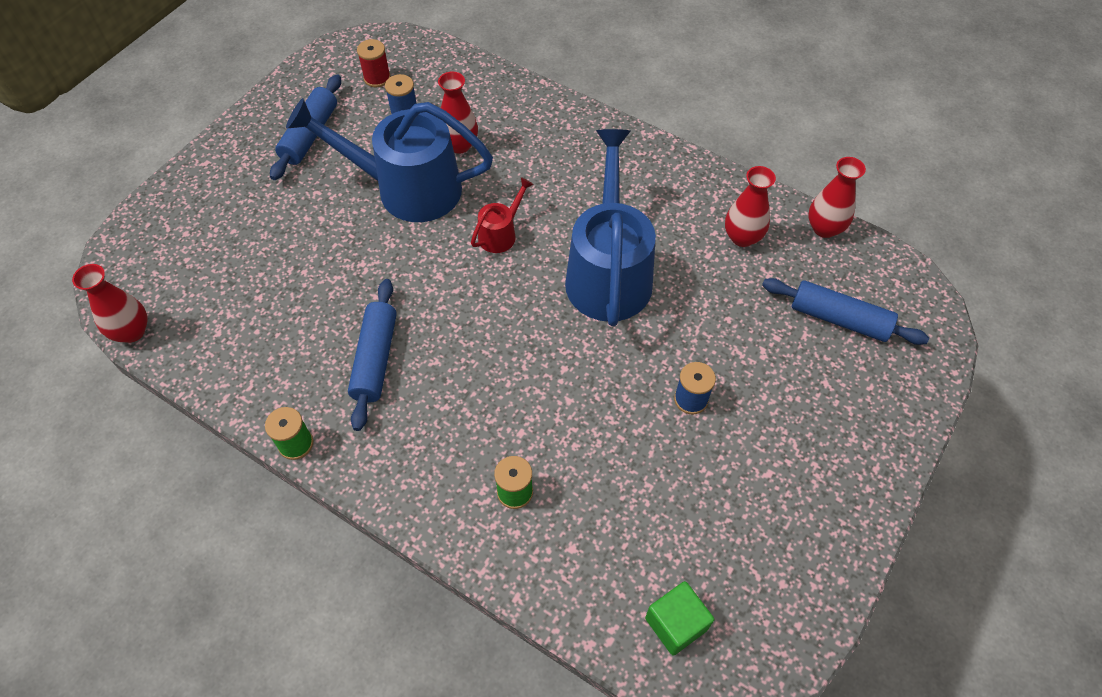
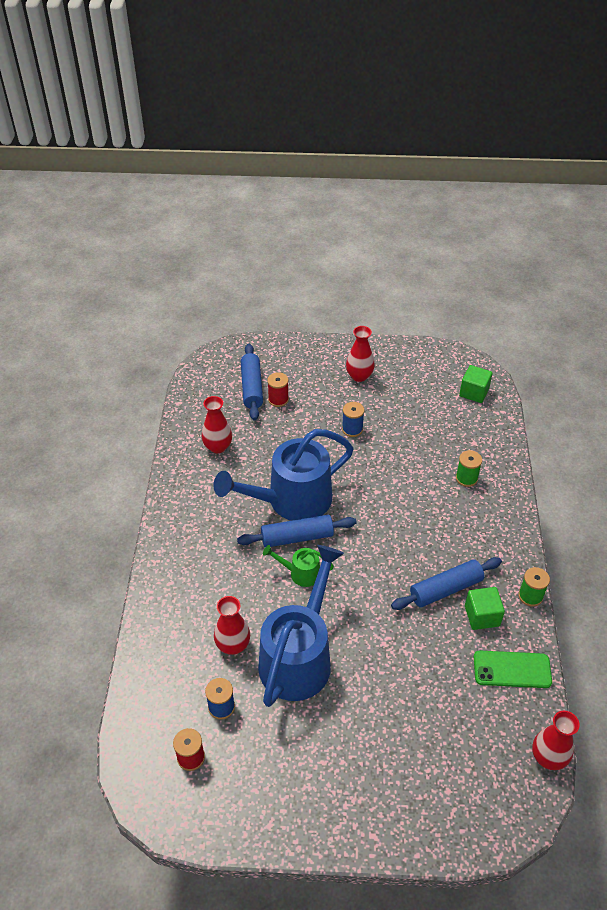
camera: 120 degrees left, 10 degrees down
(235, 361) = (512, 669): none -> green phone
(310, 135) = (289, 767): blue rolling pin -> blue rolling pin (297, 537)
(315, 374) = (482, 616): none -> green cube
(406, 188) = (299, 656): blue watering can -> blue watering can turned 135 degrees counterclockwise
(501, 233) = (300, 573): red watering can -> green watering can
(797, 339) = (278, 399): none -> red spool
(824, 228) = (185, 412): red vase -> red vase (359, 376)

